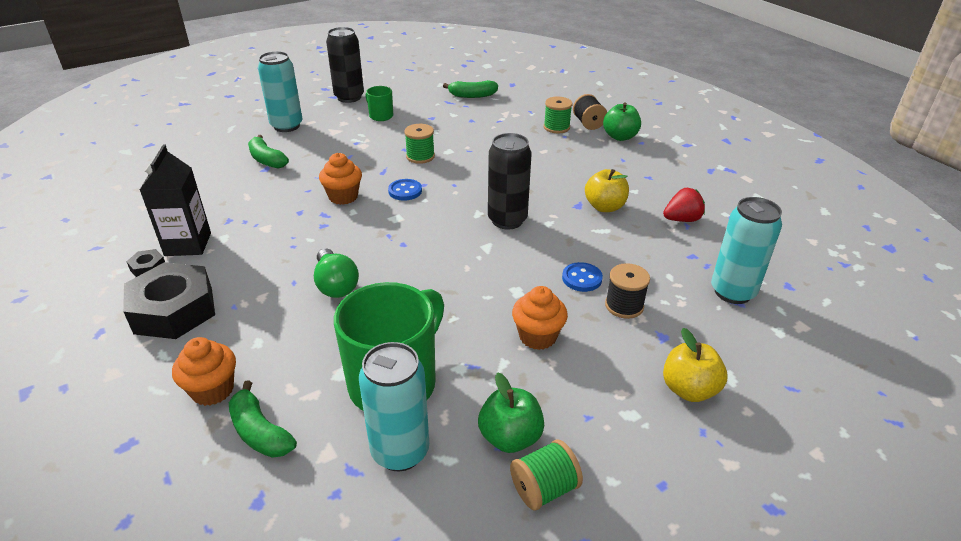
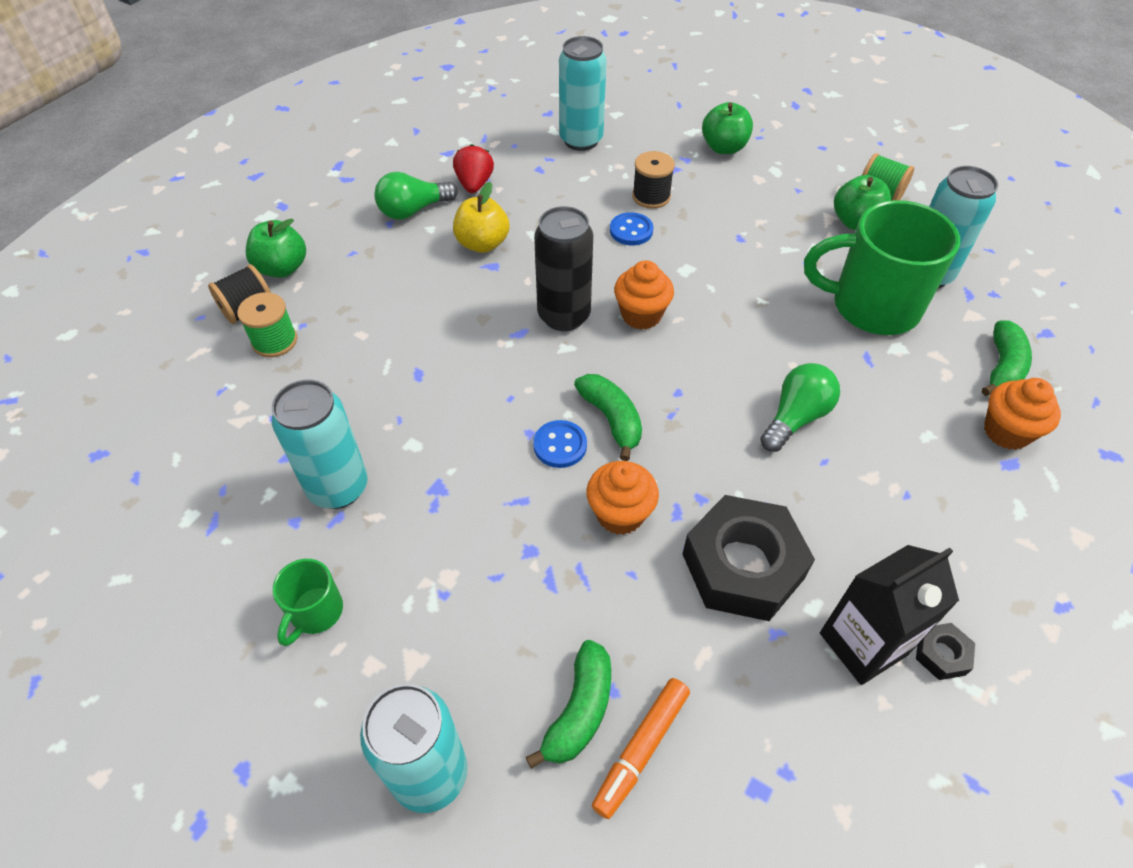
camera: 115 degrees left, 15 degrees up
(174, 310) = (967, 553): black nut -> black nut (742, 566)
(233, 169) = (641, 749): none -> orange marker
(349, 97) = (239, 730): black can -> none
(420, 156) = (449, 473): green spool -> none
(440, 129) = (338, 488): none -> turquoise can
(472, 95) = (171, 497): green banana -> green banana (611, 419)
(537, 336) = (737, 238): orange cupcake -> orange cupcake (641, 315)
(659, 188) = (413, 210): none -> green light bulb
(682, 219) = (474, 184): red strawberry -> red strawberry turned 45 degrees clockwise
(689, 389) = (724, 148): yellow apple -> green apple

